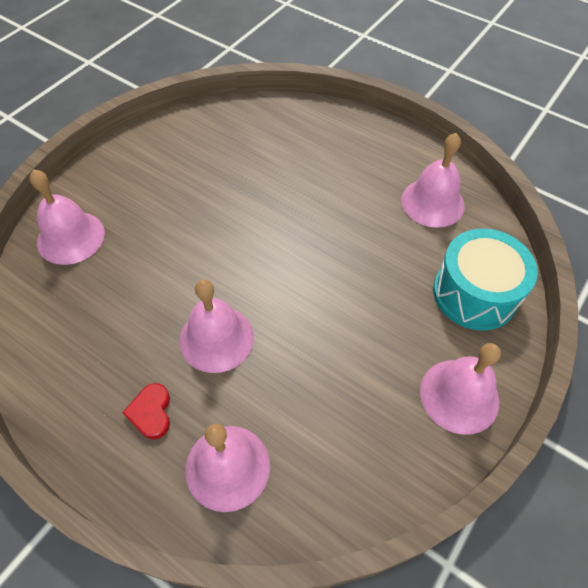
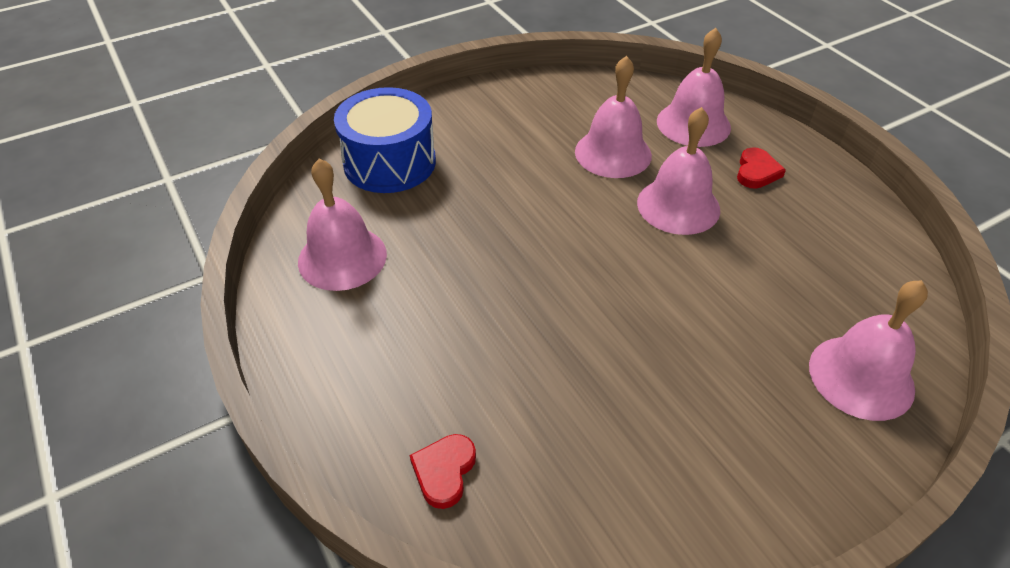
camera: 155 degrees left, 10 degrees down
(289, 120) = (444, 471): none -> red heart
(459, 395) = (474, 108): pink bell -> pink bell (613, 153)
(475, 293) = (389, 162): turquoise drum -> blue drum

